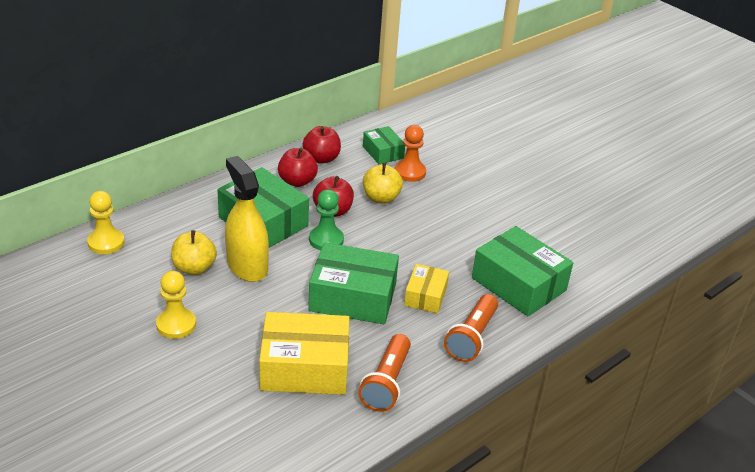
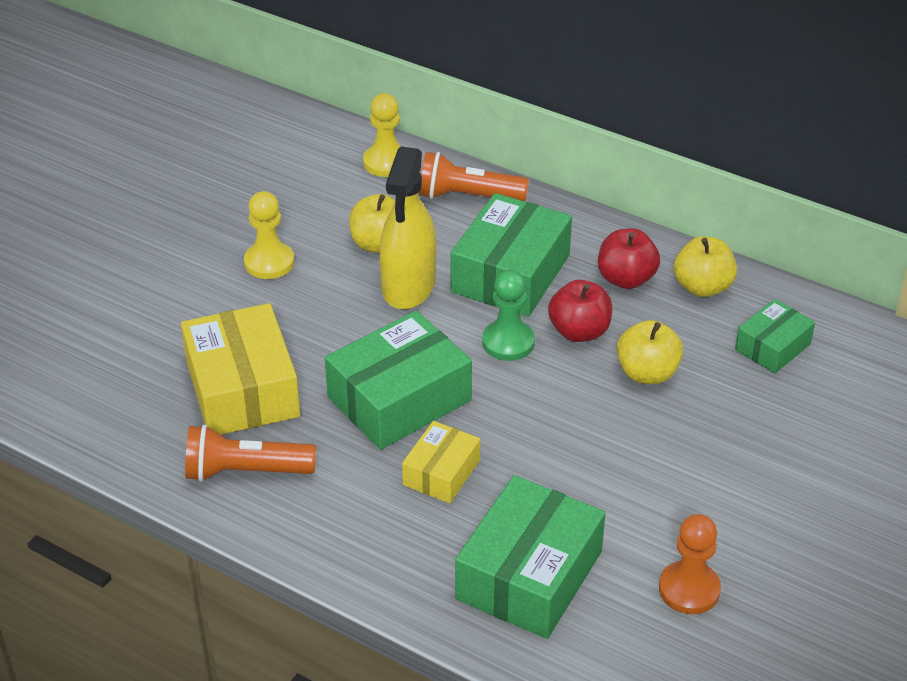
camera: 75 degrees right, 5 degrees up
(247, 266) = (408, 286): yellow spray bottle -> yellow spray bottle turned 150 degrees clockwise
(321, 158) = (702, 287): red apple -> yellow apple
(353, 297) = (399, 399): green box -> green box turned 60 degrees clockwise
(410, 172) = (740, 389): orange pawn -> orange pawn (689, 589)
(425, 296) = (441, 472): yellow box -> yellow box turned 60 degrees counterclockwise
(472, 337) = (375, 541): orange flashlight -> orange flashlight (468, 196)

